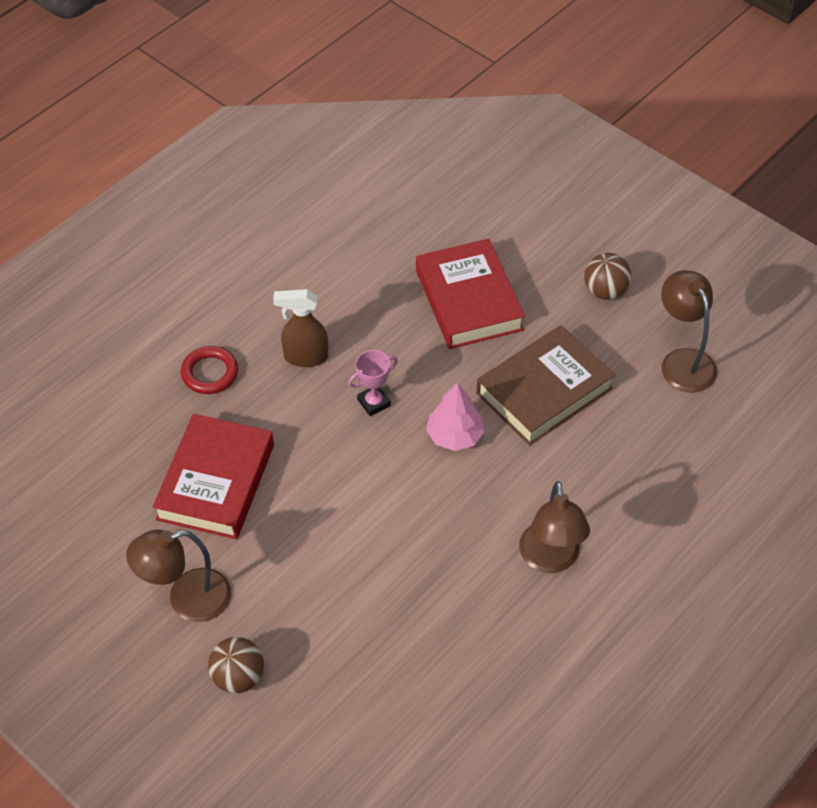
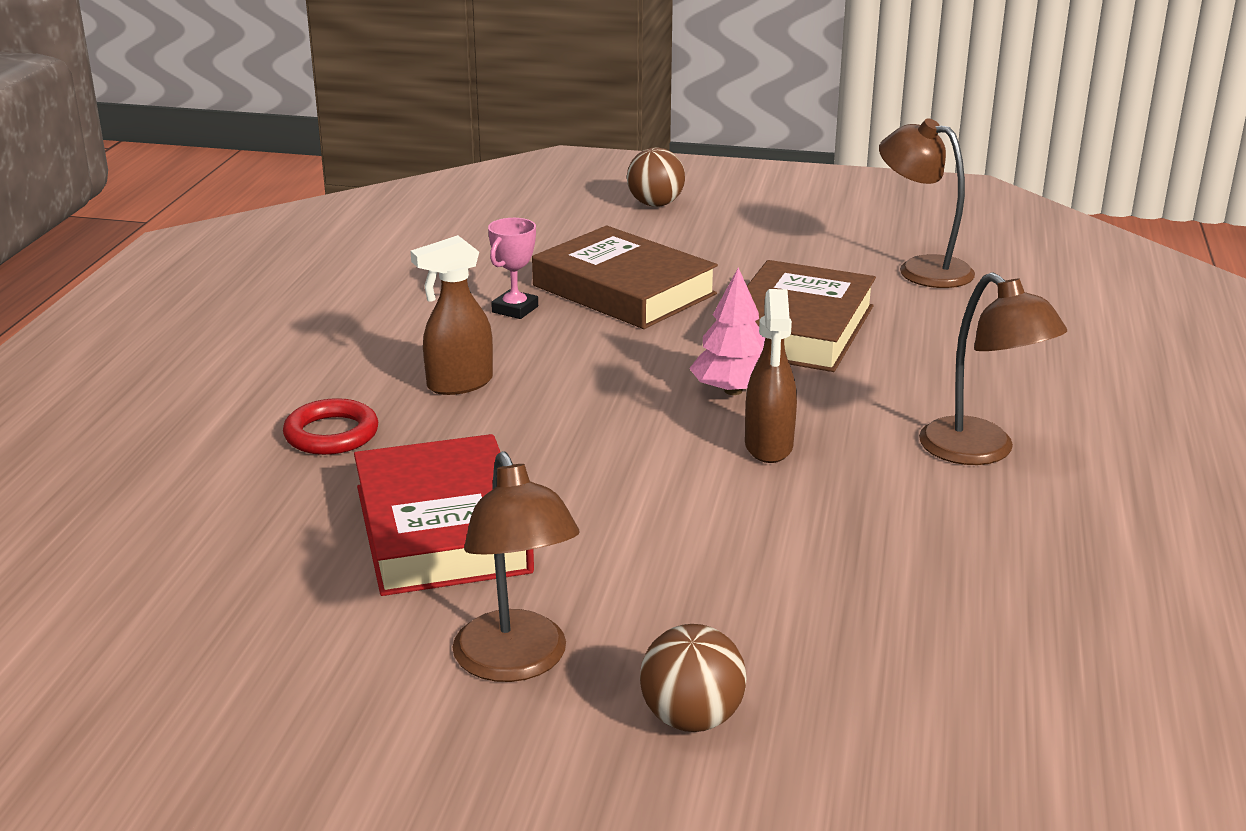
camera: 30 degrees left, 25 degrees down
(187, 599) = (516, 663): brown lamp -> brown lamp turned 60 degrees counterclockwise
(374, 402) = (595, 394): pink trophy -> pink trophy (515, 309)
(433, 497) = (769, 447): none -> brown spray bottle
(468, 300) = (624, 290): red book -> brown book
(605, 291) = (774, 246): brown ball -> brown ball (655, 204)

